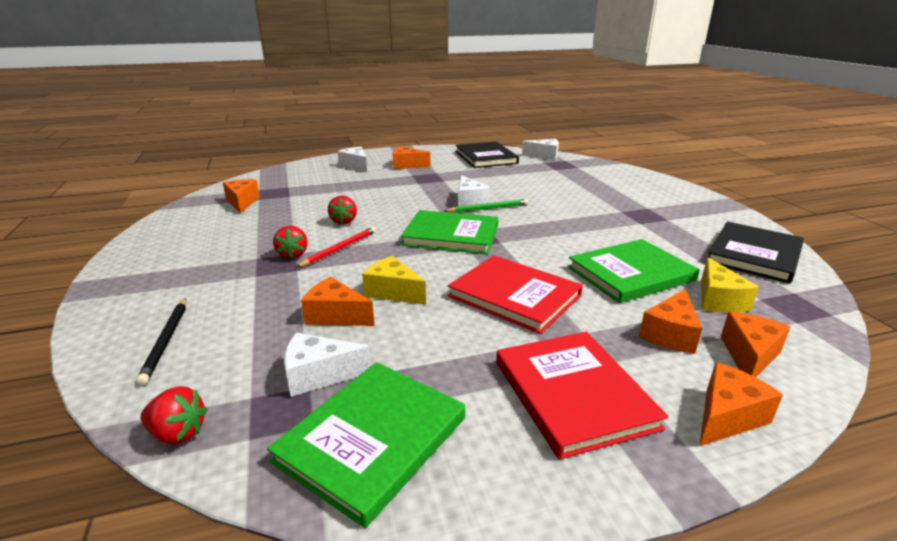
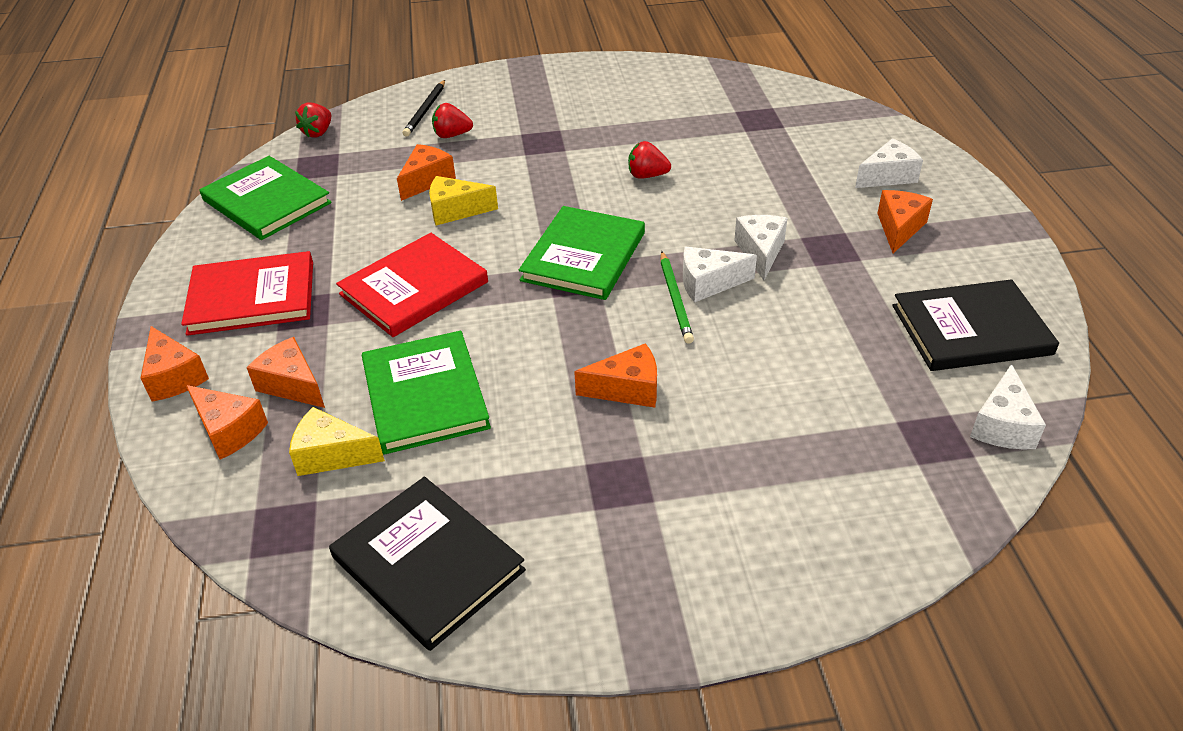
camera: 100 degrees right, 15 degrees up
(166, 341) = (425, 110): black pencil -> black pencil turned 75 degrees counterclockwise
(242, 202) = (722, 102): orange cheese -> orange cheese (627, 389)
(293, 254) = (561, 149): red strawberry -> red strawberry (452, 135)
(319, 375) = (346, 177): white cheese -> white cheese (760, 252)
(340, 249) = (566, 176): red pencil -> none
(393, 292) = (456, 211): yellow cheese -> yellow cheese turned 135 degrees counterclockwise

